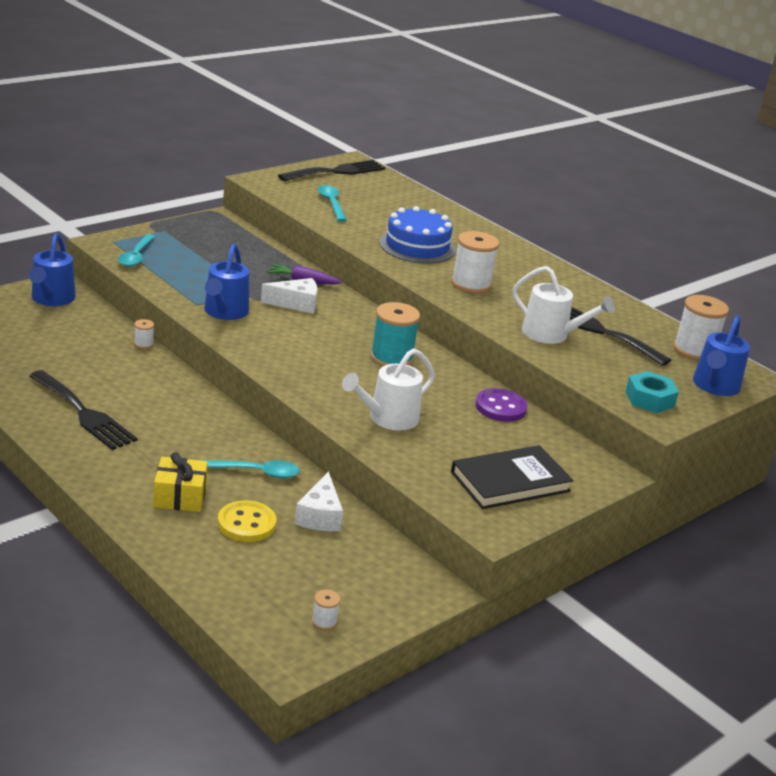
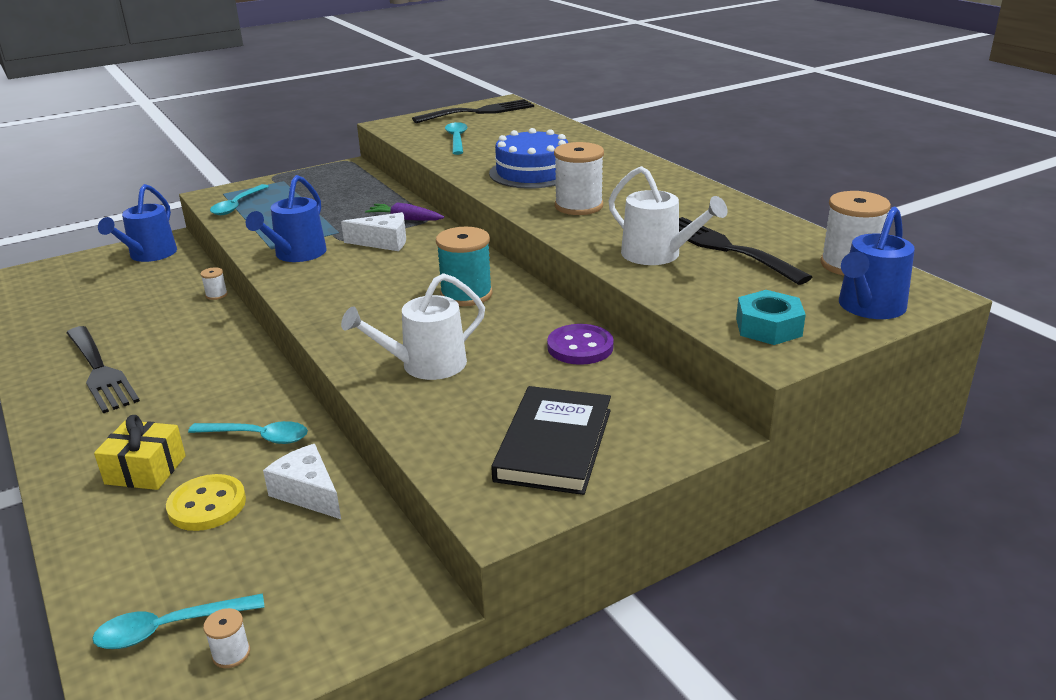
camera: 15 degrees right, 0 degrees up
(270, 606) = (169, 628): none -> turquoise spoon
(320, 516) = (308, 493): white cheese -> white cheese turned 120 degrees clockwise
(510, 481) = (554, 444): black book -> black book turned 60 degrees counterclockwise

